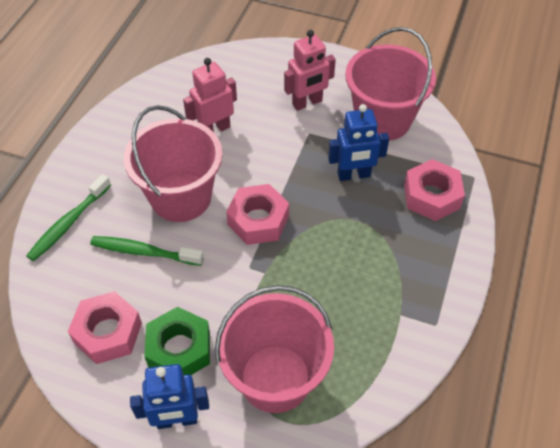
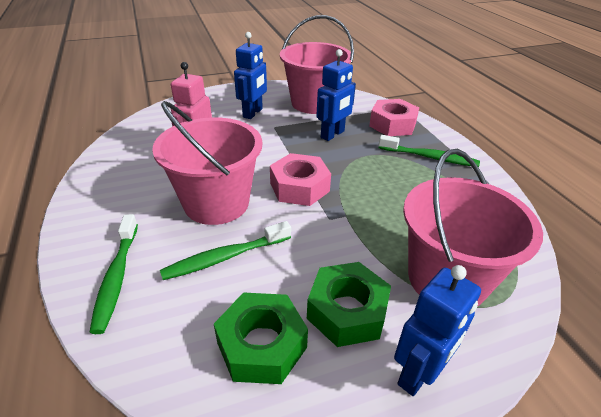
camera: 40 degrees left, 15 degrees down
(108, 332) = (261, 345): pink nut -> green nut
(307, 103) = (253, 113): pink robot -> blue robot
(416, 260) = (430, 157): none -> green toothbrush

